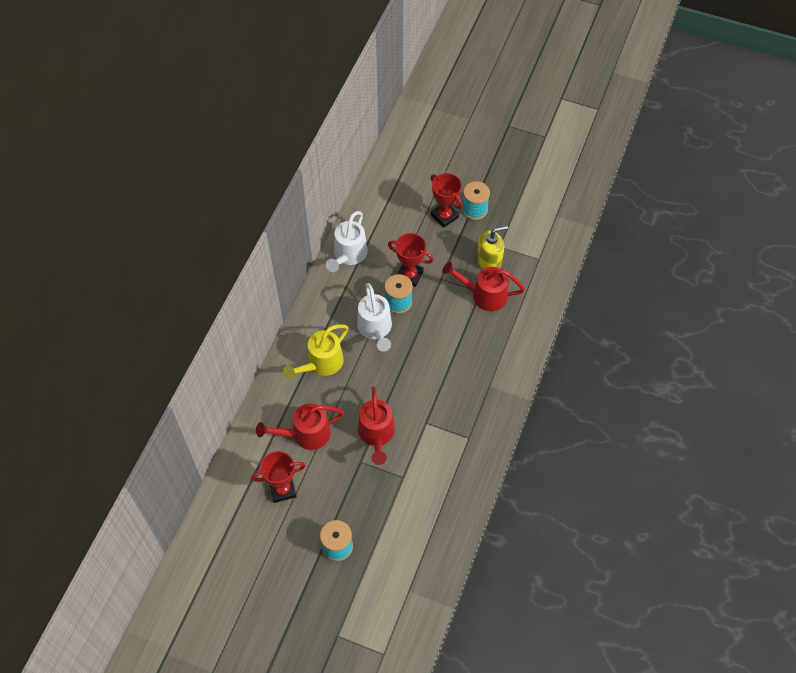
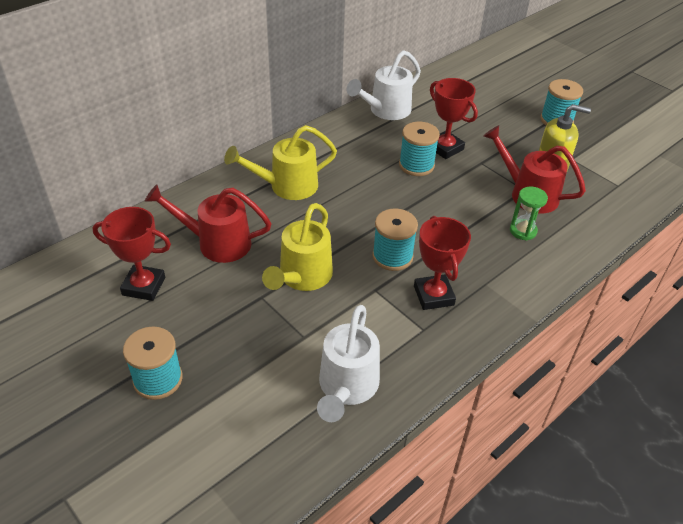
camera: 25 degrees right, 15 degrees down
(375, 329) = (373, 179): white watering can -> white watering can (346, 388)
(376, 435) = (302, 278): red watering can -> yellow watering can
(423, 391) = (392, 256): none -> turquoise spool
(444, 216) = (517, 115): red trophy -> red trophy (433, 295)
(494, 330) = (523, 231): none -> green hourglass

